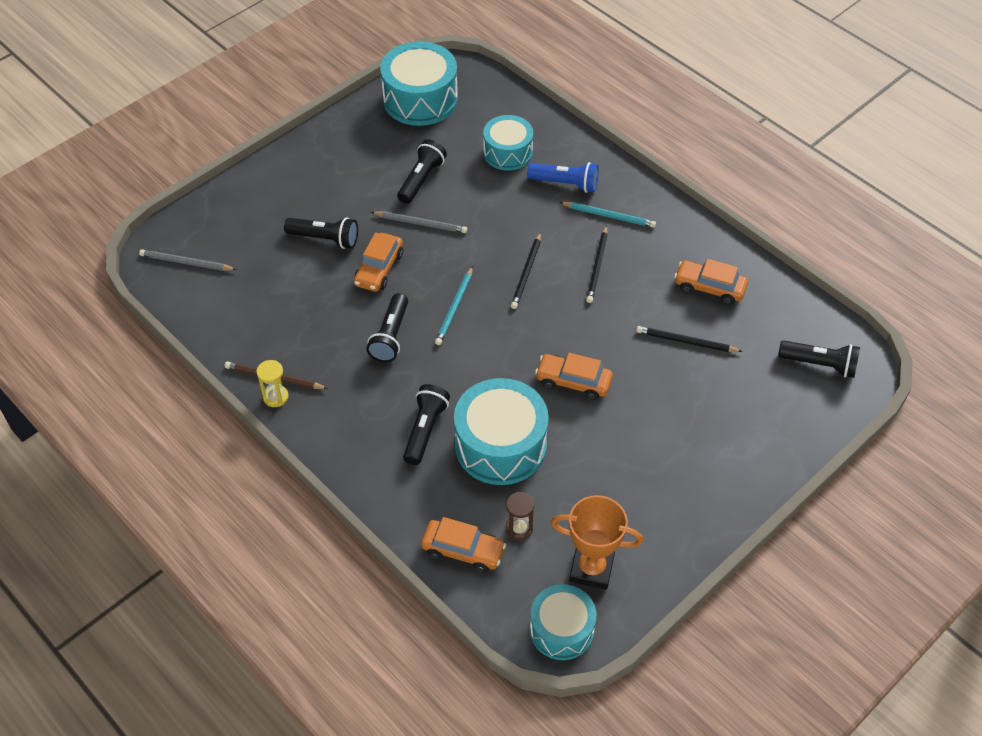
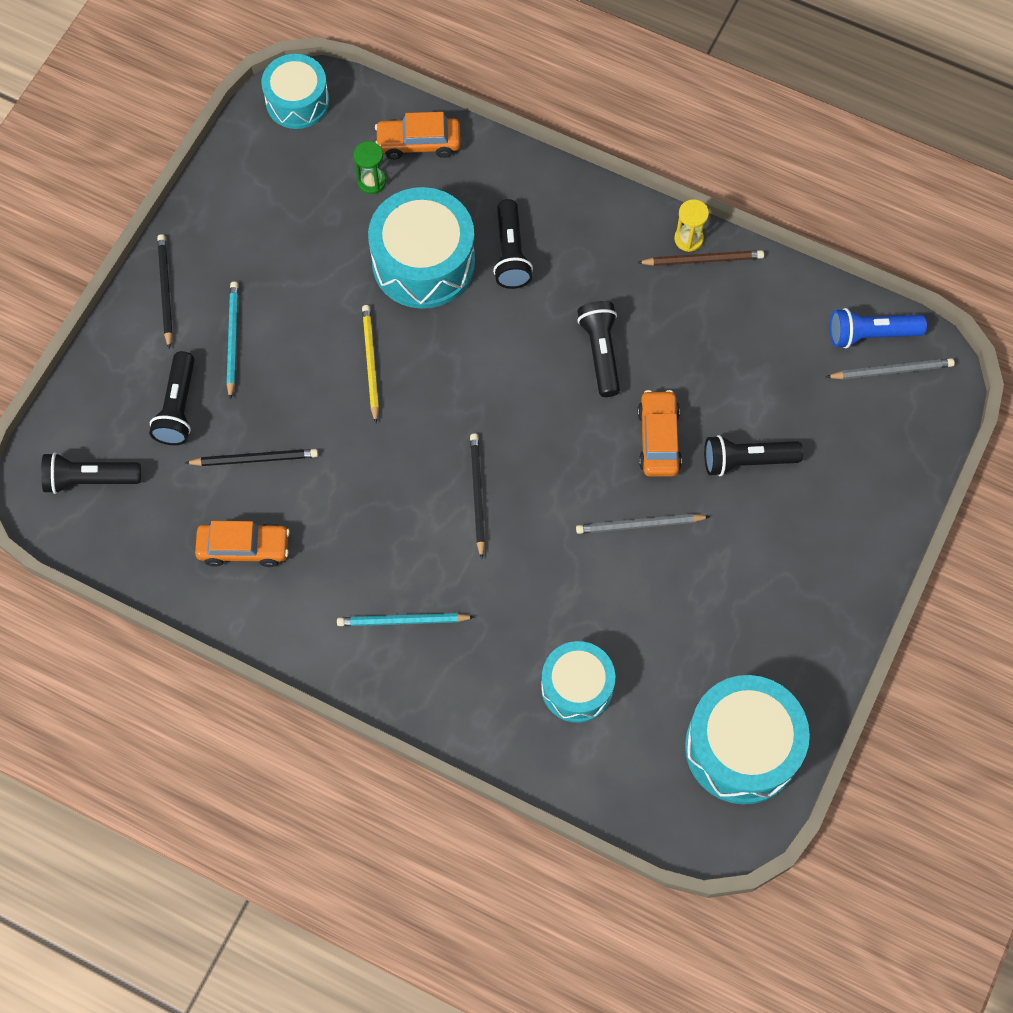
camera: 160 degrees right, 15 degrees up
(421, 179) = (672, 598): black flashlight -> black flashlight (178, 408)
(454, 308) = (543, 415): turquoise pencil -> turquoise pencil (232, 339)
(519, 528) = (371, 182): brown hourglass -> green hourglass
(565, 184) = (478, 657): blue flashlight -> blue flashlight (870, 334)
(573, 382) = (370, 363): orange car -> yellow pencil
(591, 569) = (286, 165): orange trophy -> none
(597, 266) = (393, 534): black pencil -> black pencil (165, 291)

